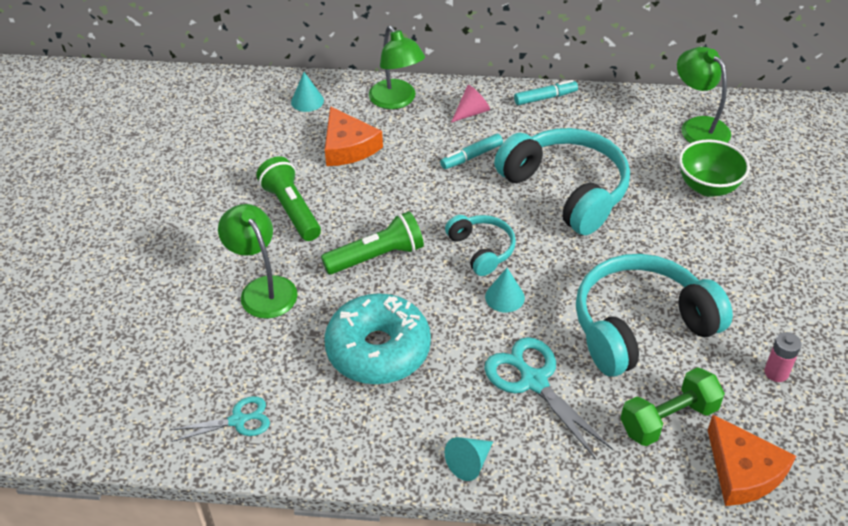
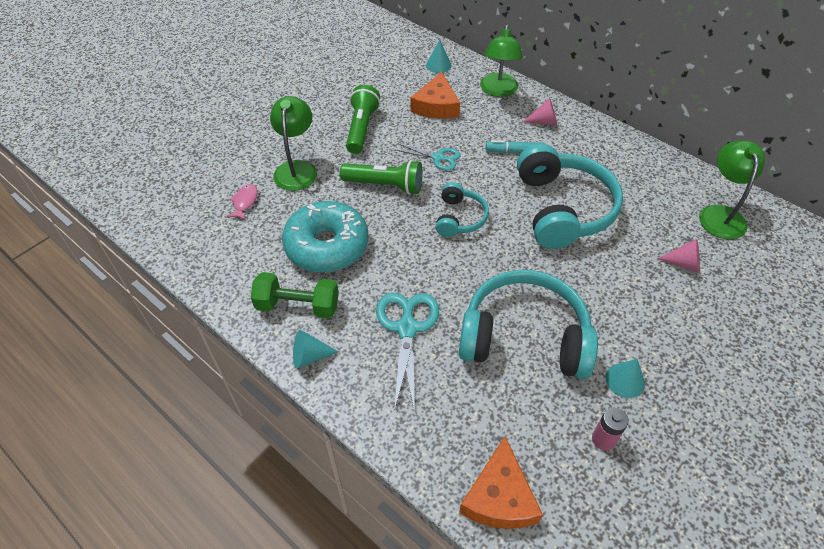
camera: 35 degrees right, 5 degrees up
(238, 420) = (204, 240): turquoise scissors -> turquoise scissors (438, 158)
(241, 355) = (245, 202): none -> pink fish
(504, 297) = (444, 259): turquoise cone -> turquoise cone (625, 380)
(545, 98) = (611, 136): turquoise marker -> none
(668, 419) = (479, 418): green dumbbell -> green dumbbell (298, 306)
(707, 187) = (684, 264): green bowl -> pink cone

